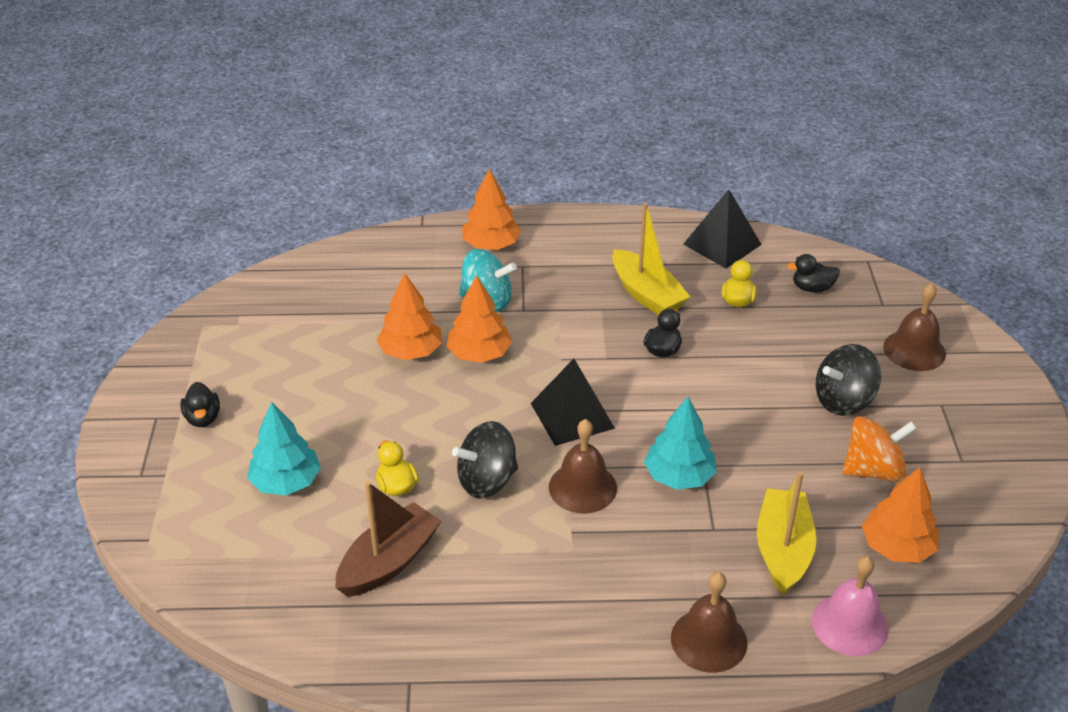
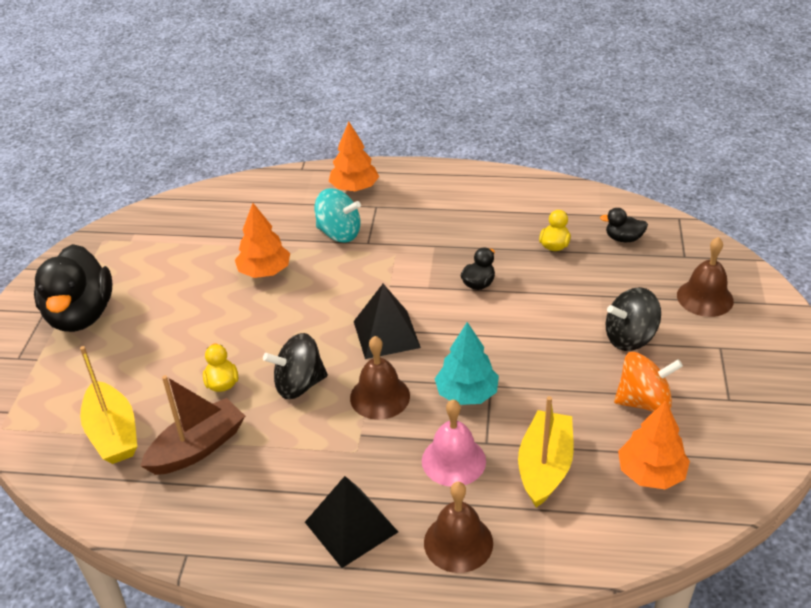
camera: 10 degrees right, 0 degrees up
(203, 418) = (81, 315): black duck -> black duck, size x2.30
(286, 482) = (132, 373): turquoise tree -> none
(479, 354) = (321, 277): orange tree -> none
(646, 294) = (476, 236): yellow boat -> yellow boat (113, 433)
(722, 244) = (552, 197): black pyramid -> black pyramid (351, 526)
(850, 624) = (591, 540): pink bell -> pink bell (453, 460)

